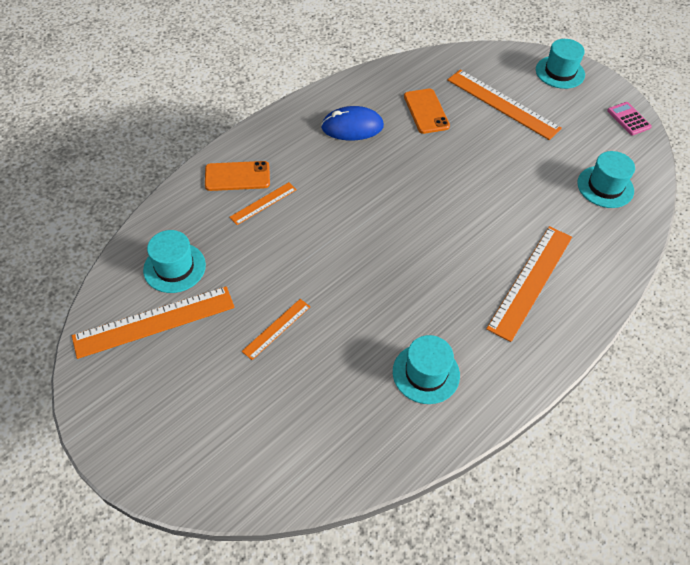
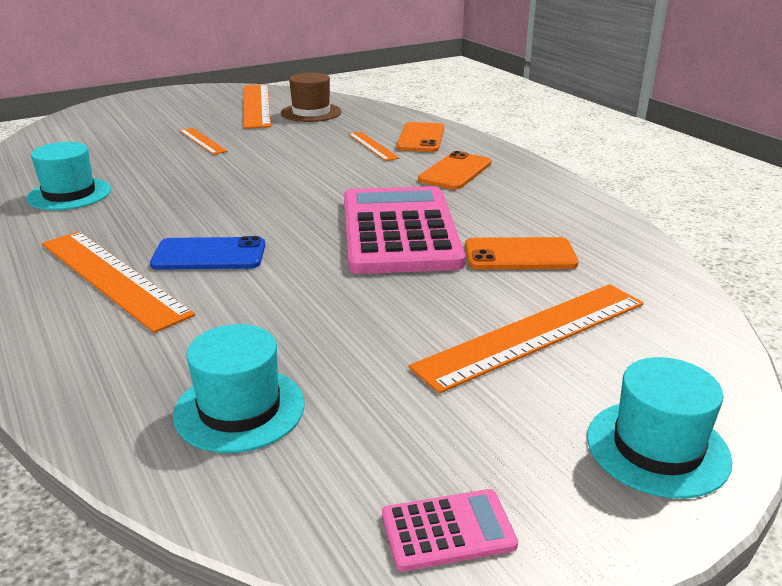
camera: 105 degrees right, 25 degrees down
(174, 267) = (311, 112): turquoise hat -> brown hat
(308, 148) = (455, 171): none -> orange phone
(352, 127) = (492, 199): blue mouse -> none
(416, 163) = (399, 231): none -> pink calculator
(483, 244) = (209, 255): none -> blue phone

